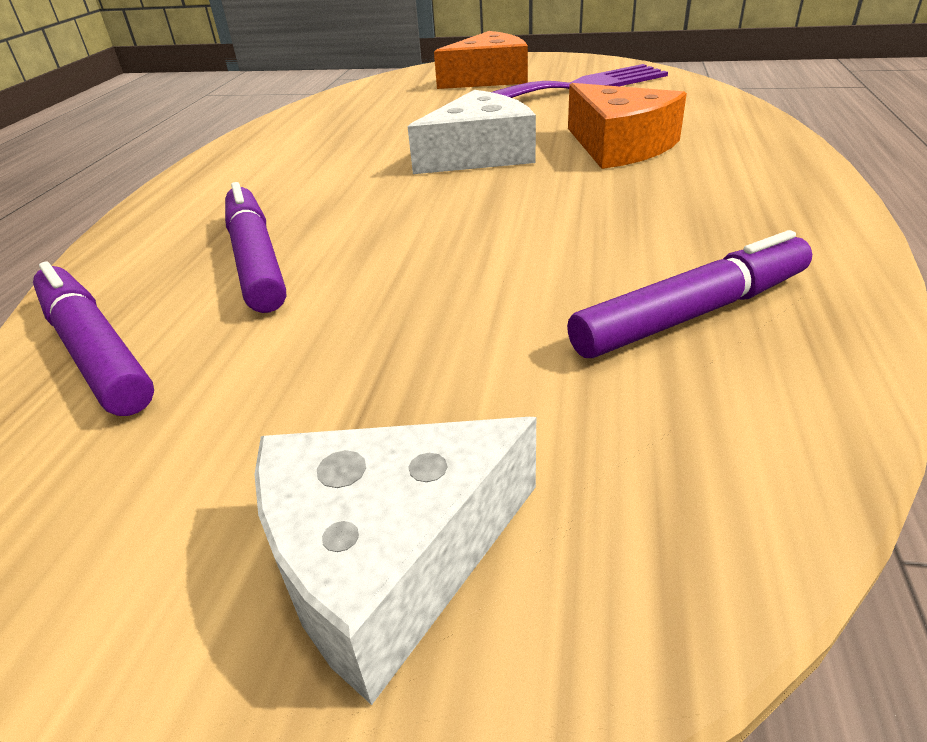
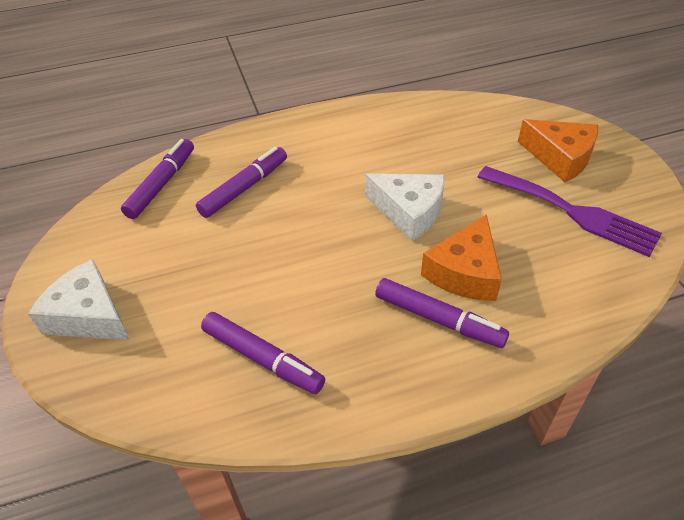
camera: 60 degrees right, 10 degrees up
(689, 173) = (438, 319): none -> purple marker

